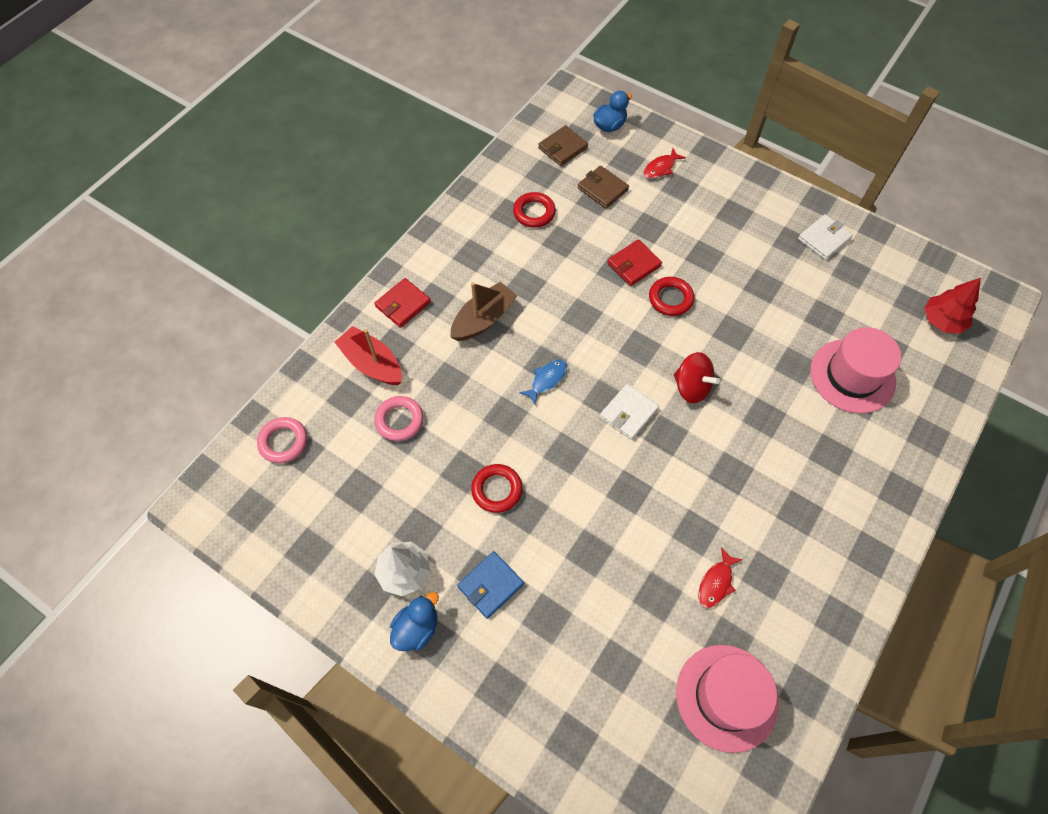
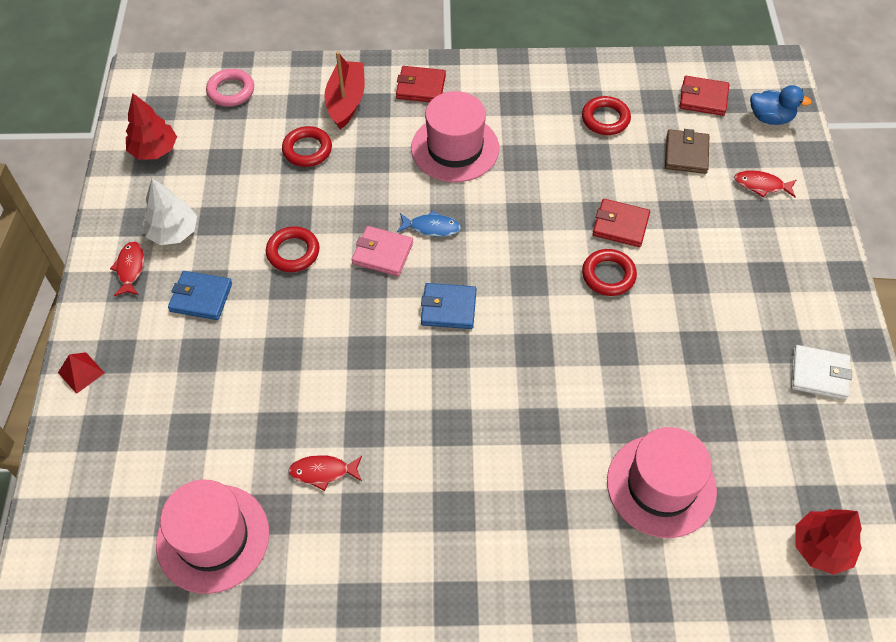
camera: 55 degrees right, 5 degrees down
(298, 540) = (154, 150): none -> red tree
(399, 420) = (307, 150): pink ring -> red ring
(417, 628) = (130, 268): blue duck -> red fish
(483, 319) = (455, 148): brown boat -> pink hat
(499, 727) = (81, 372): none -> red pyramid
(546, 427) = (382, 253): none -> pink wallet
(562, 148) = (703, 98): brown wallet -> red wallet
(628, 413) = (448, 308): white wallet -> blue wallet
(691, 387) = (520, 345): red spinning top -> none

